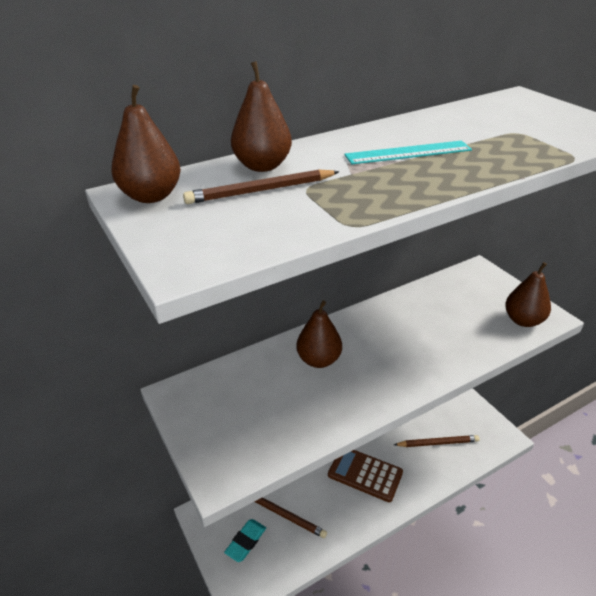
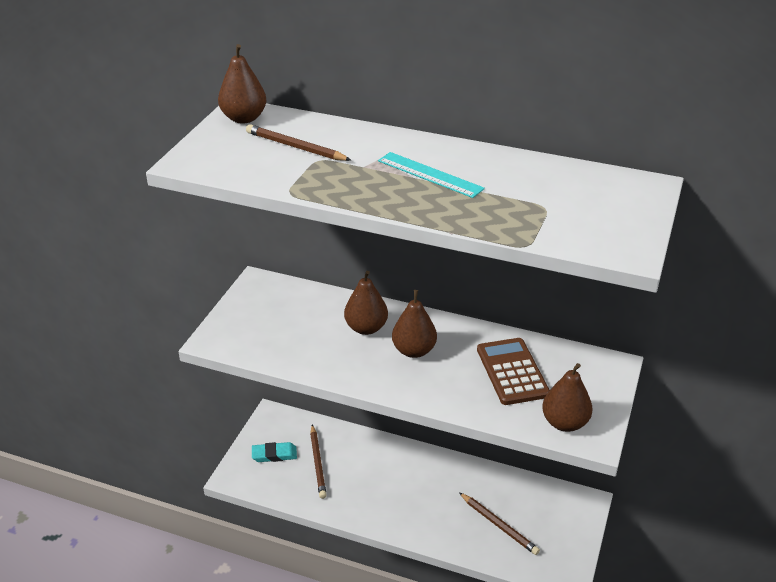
camera: 50 degrees right, 0 degrees up
(262, 166) = (330, 133): brown pear -> brown pear (414, 350)
(365, 474) = (408, 491): brown calculator -> brown calculator (512, 372)

